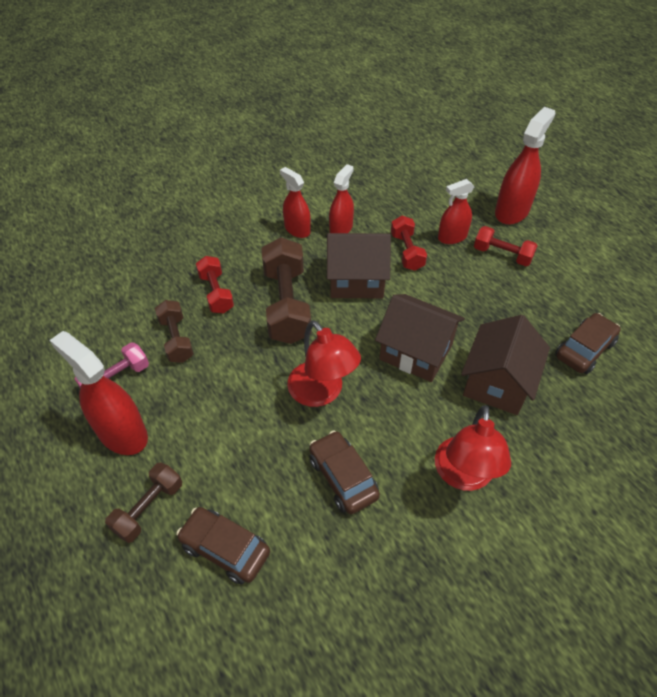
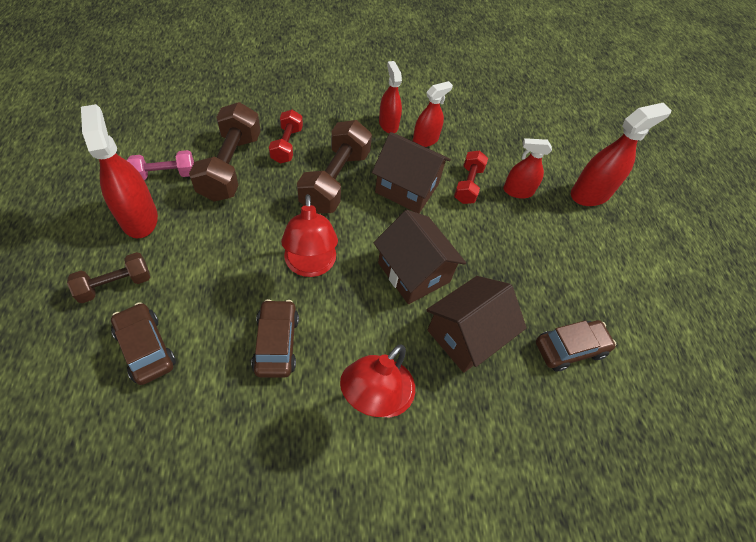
camera: 20 degrees right, 5 degrees up
(176, 339) = (230, 166): brown dumbbell -> brown dumbbell, size x1.72
(502, 255) = (553, 227): red dumbbell -> none

